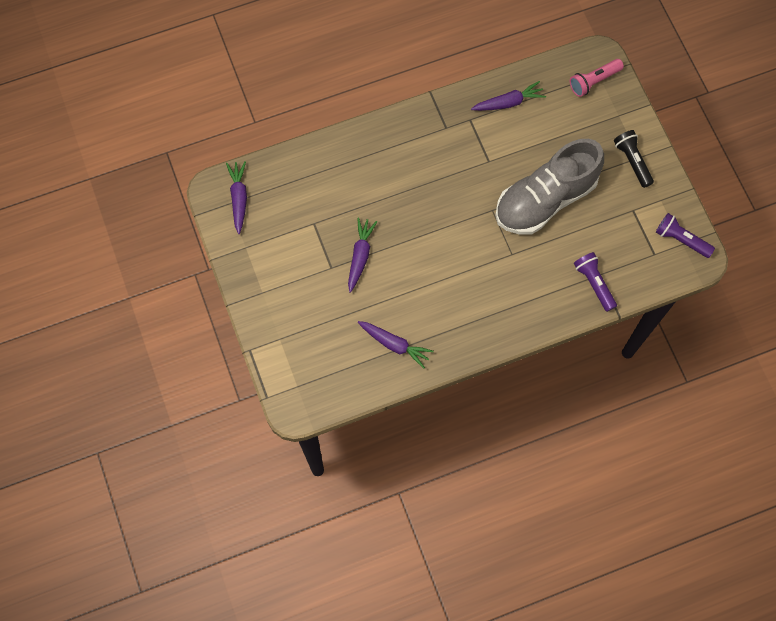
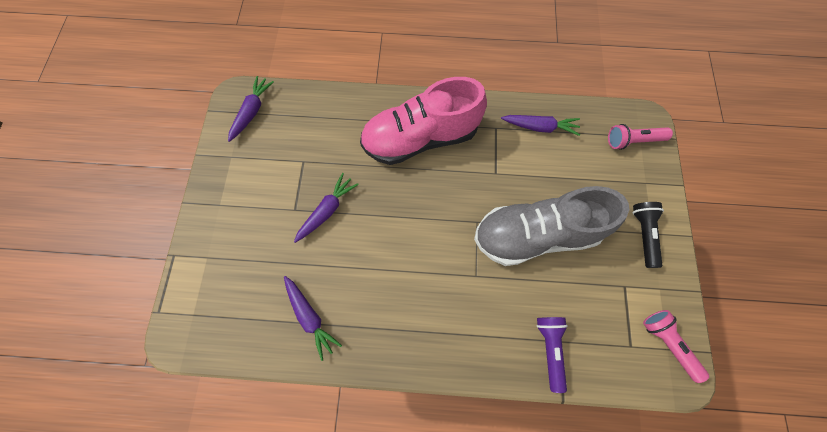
camera: 25 degrees right, 0 degrees up
(407, 158) = (420, 138): none -> pink shoe
(681, 240) = (667, 343): purple flashlight -> pink flashlight

